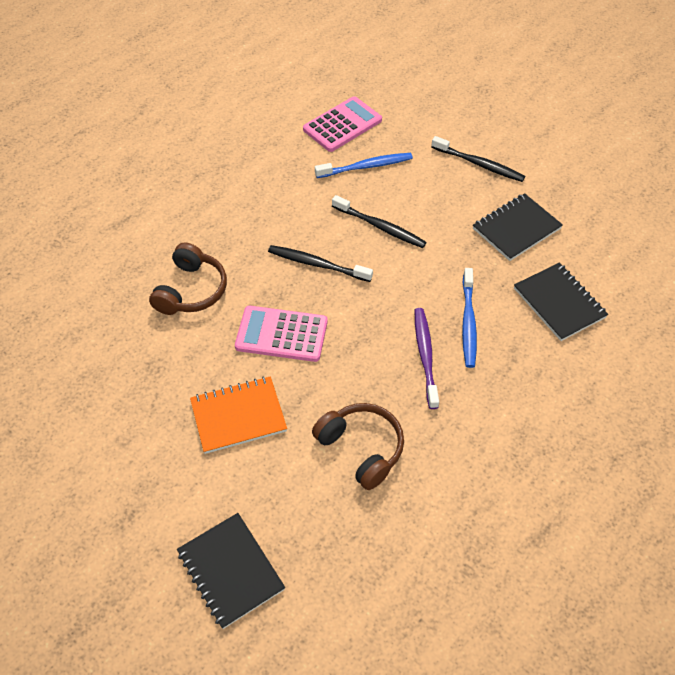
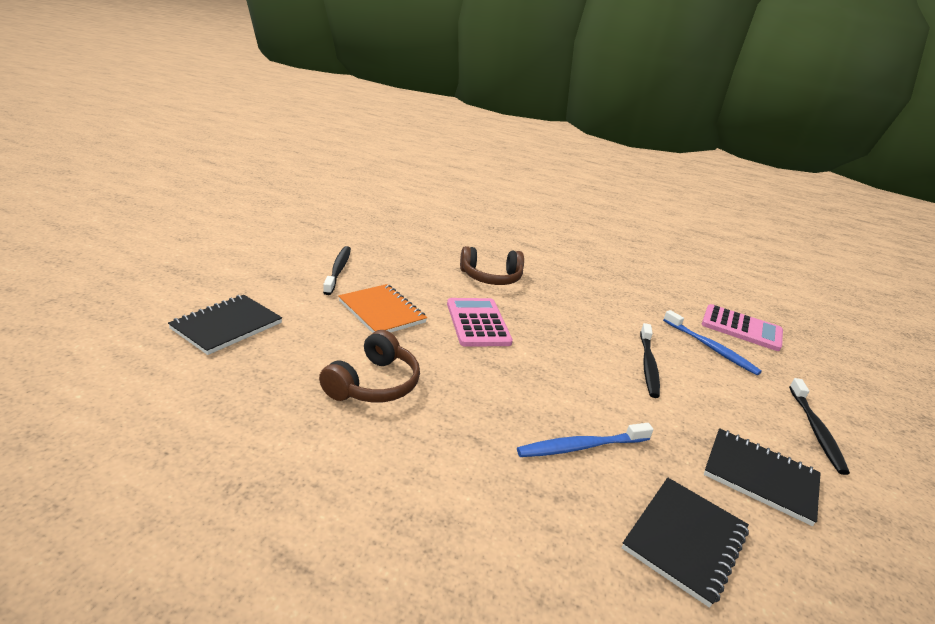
camera: 65 degrees right, 25 degrees down
(317, 264) = (568, 333): black toothbrush -> black toothbrush (338, 270)
(425, 356) = (511, 416): purple toothbrush -> none

